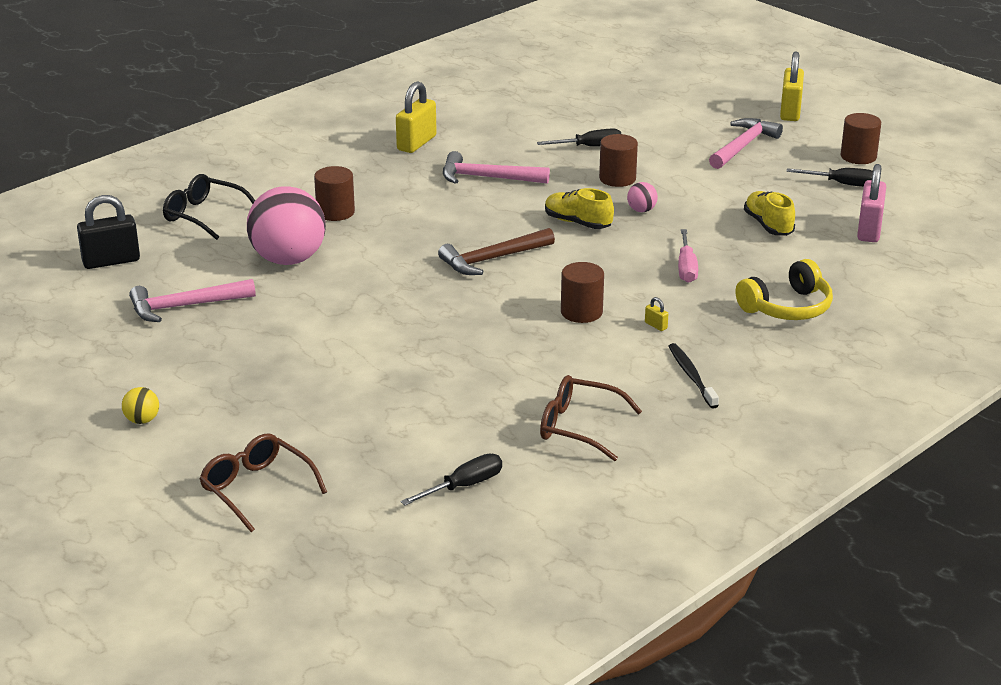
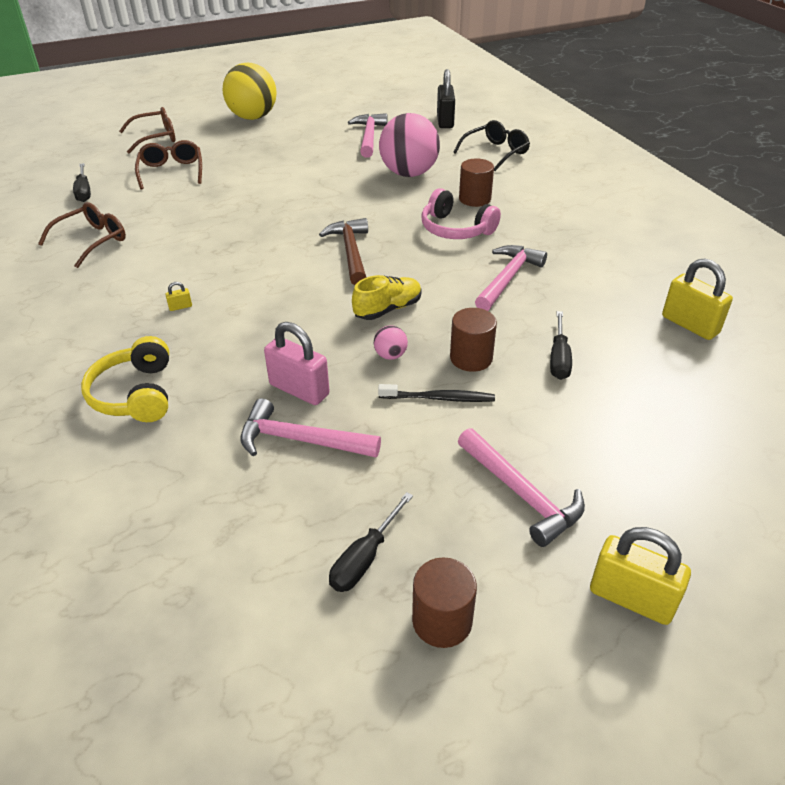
camera: 110 degrees right, 10 degrees up
(142, 420) = (253, 117): yellow ball -> yellow ball, size x2.45
(366, 433) = (171, 171): none -> brown glasses
(410, 213) = (456, 229): none -> pink headphones
(416, 143) = (599, 254): yellow padlock -> yellow padlock (690, 325)
(581, 312) = (234, 275): brown cylinder -> none
(686, 268) = (257, 351): pink screwdriver -> none
(691, 376) = (95, 304): black toothbrush -> black toothbrush (439, 398)
(768, 225) = (301, 440): yellow shoe -> pink hammer
(869, 230) = (230, 531): pink padlock -> pink padlock (299, 389)

